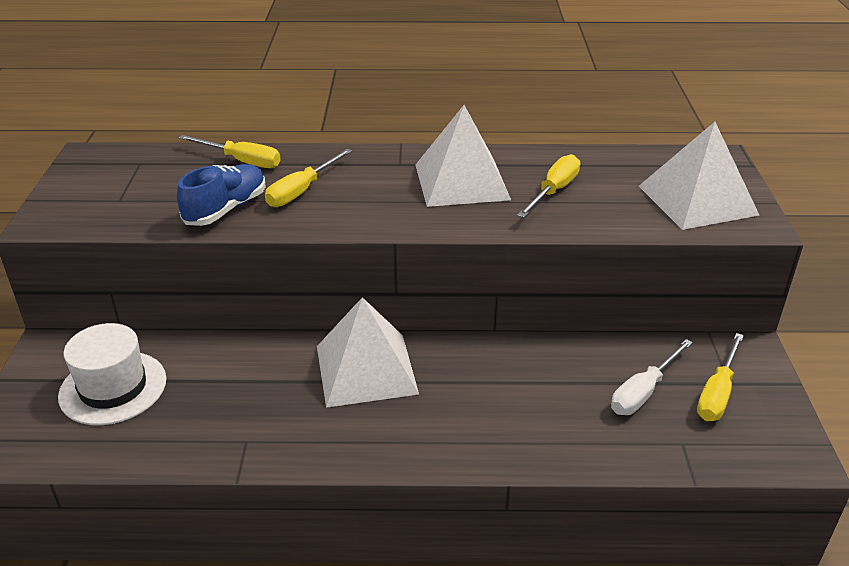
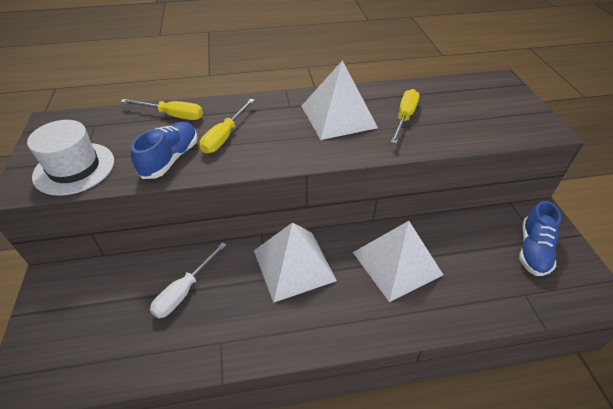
camera: 10 degrees left, 10 degrees up
(113, 387) = (107, 309): white hat -> white hat (74, 168)
(643, 392) = (486, 256): white screwdriver -> white screwdriver (184, 291)
(697, 200) = (502, 114): white pyramid -> white pyramid (397, 263)
(717, 393) = (533, 250): yellow screwdriver -> blue shoe

